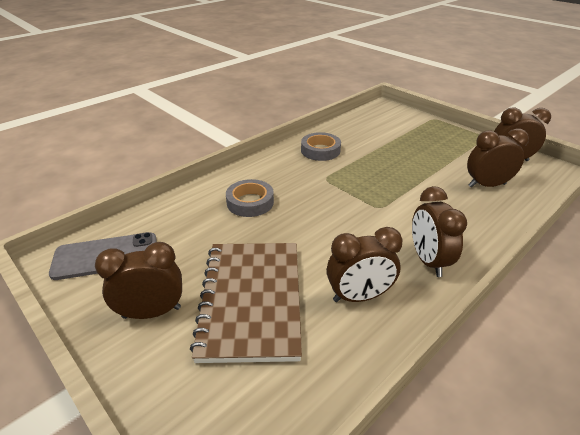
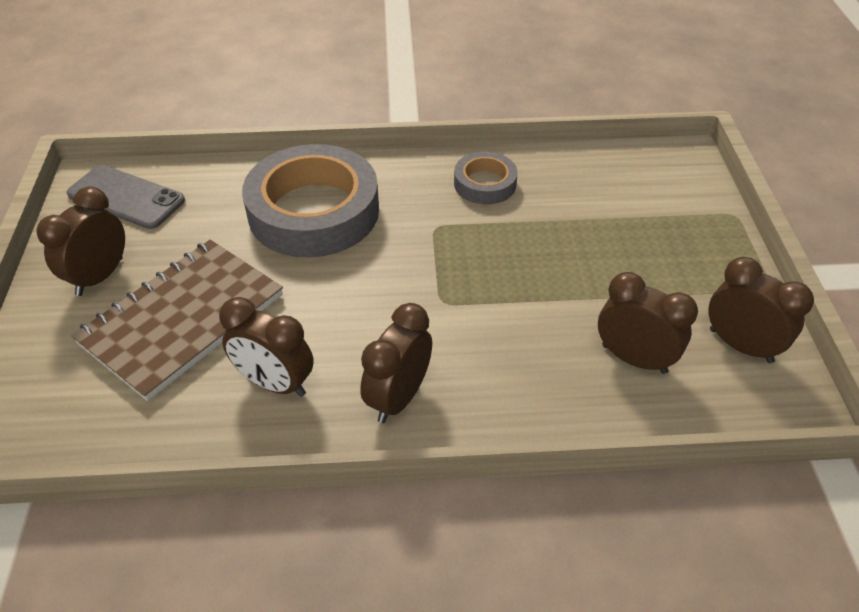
camera: 40 degrees right, 10 degrees up
(152, 312) = (99, 276): brown clock -> brown clock turned 90 degrees counterclockwise
(250, 202) = (314, 211): grey tape -> grey tape, size x2.02

